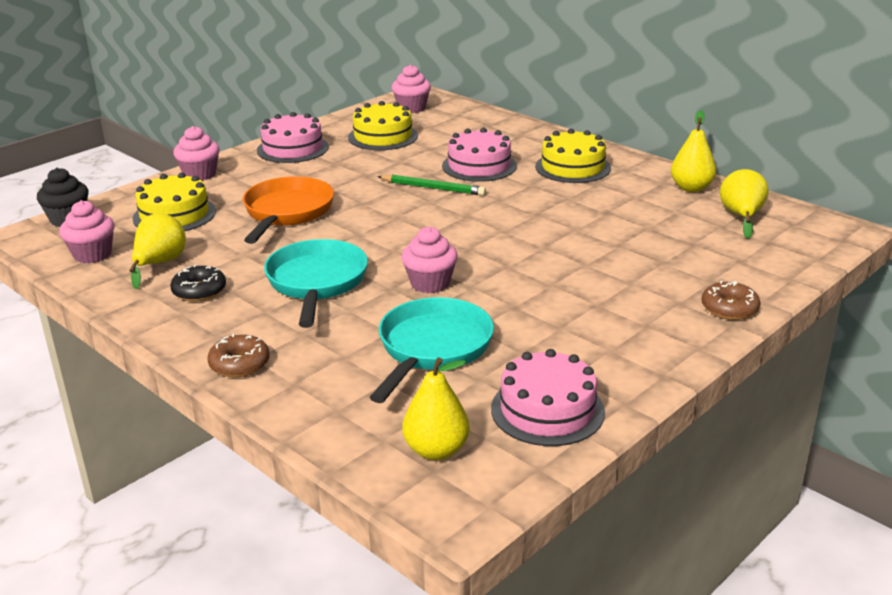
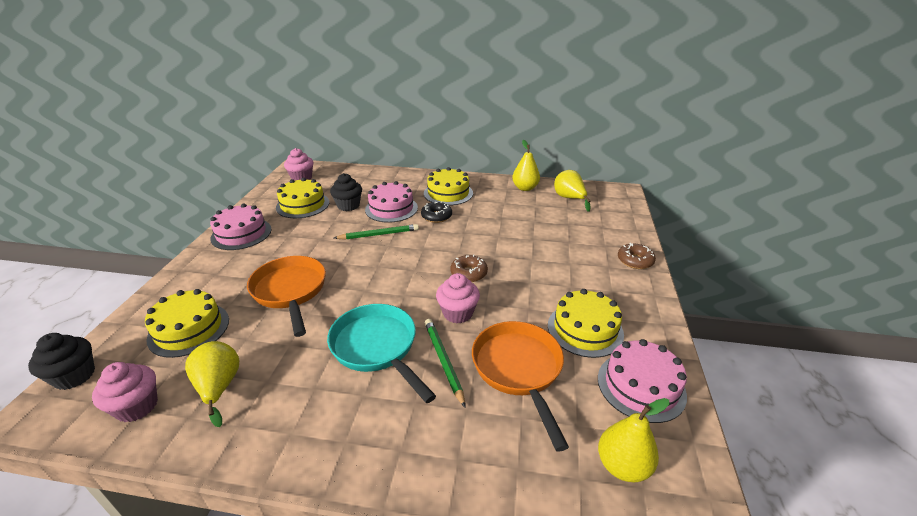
camera: 35 degrees left, 5 degrees up
(199, 291) = (284, 400): black donut -> black donut (436, 216)
(200, 174) = (179, 281): pink cupcake -> none
(239, 364) = (394, 463): brown donut -> brown donut (468, 273)
(366, 315) = (443, 361): none -> green pencil
(432, 150) = (348, 205): none -> black cupcake
(432, 348) = (519, 369): turquoise pan -> orange pan
(555, 345) = (585, 329): none -> yellow cake

